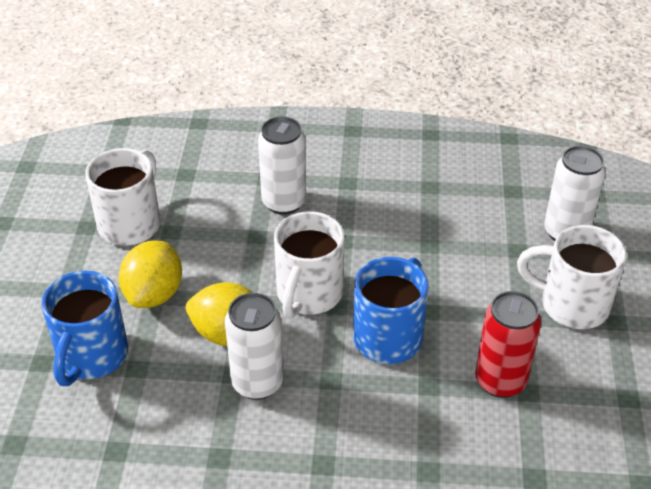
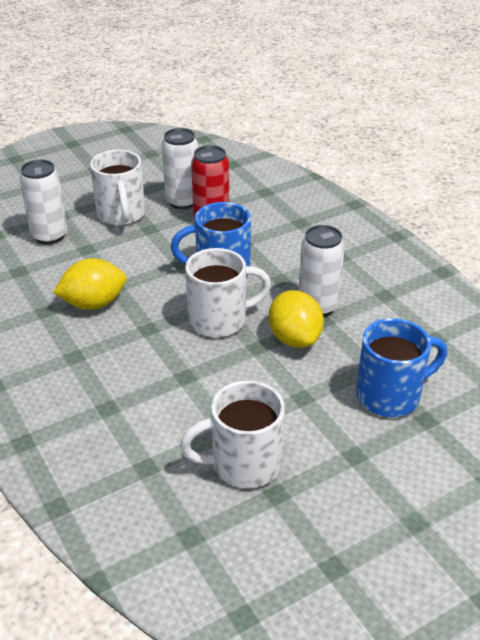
camera: 125 degrees left, 5 degrees down
(154, 294) = (301, 398): yellow lemon -> yellow lemon (94, 304)
(284, 202) = (131, 381): white can -> white can (182, 201)

